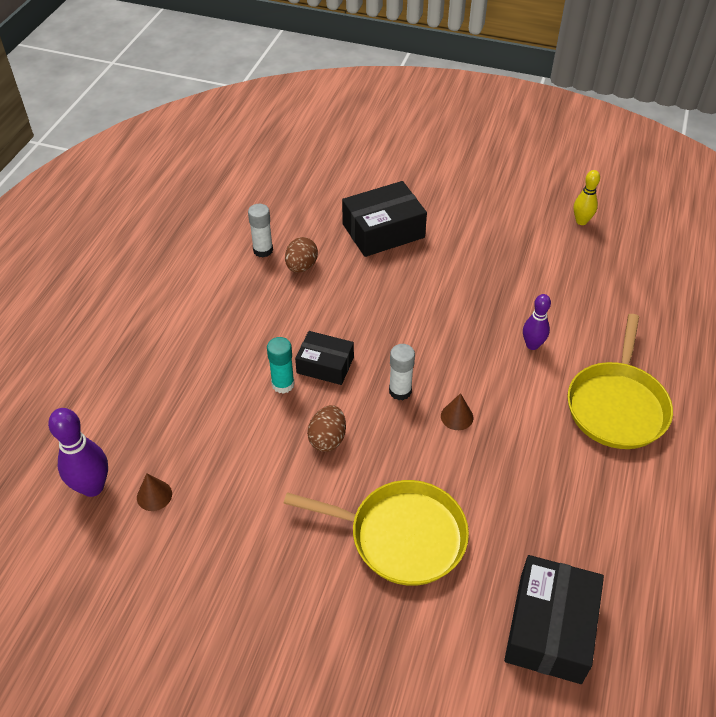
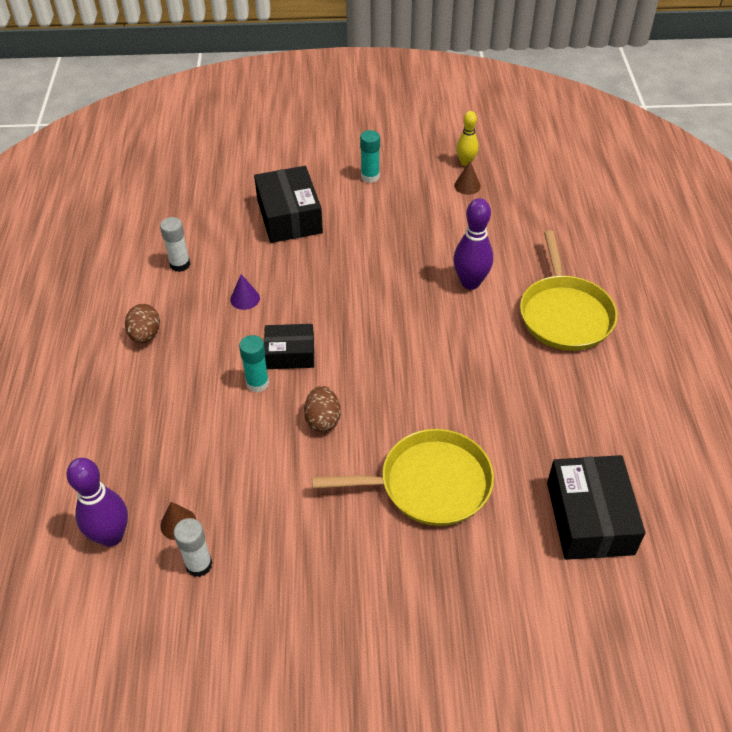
camera: 20 degrees left, 0 degrees up
(301, 266) = (225, 270): brown egg -> brown egg (145, 335)
(307, 299) = (245, 298): none -> purple cone
(383, 231) = (289, 216): black box -> black box turned 60 degrees counterclockwise
(400, 391) = (370, 357): white glue stick -> white glue stick (199, 565)
(457, 416) = (431, 364): brown cone -> brown cone (467, 186)
(478, 211) = (370, 176): none -> turquoise glue stick
(532, 345) = (470, 282): purple bowling pin -> purple bowling pin, size x1.56

